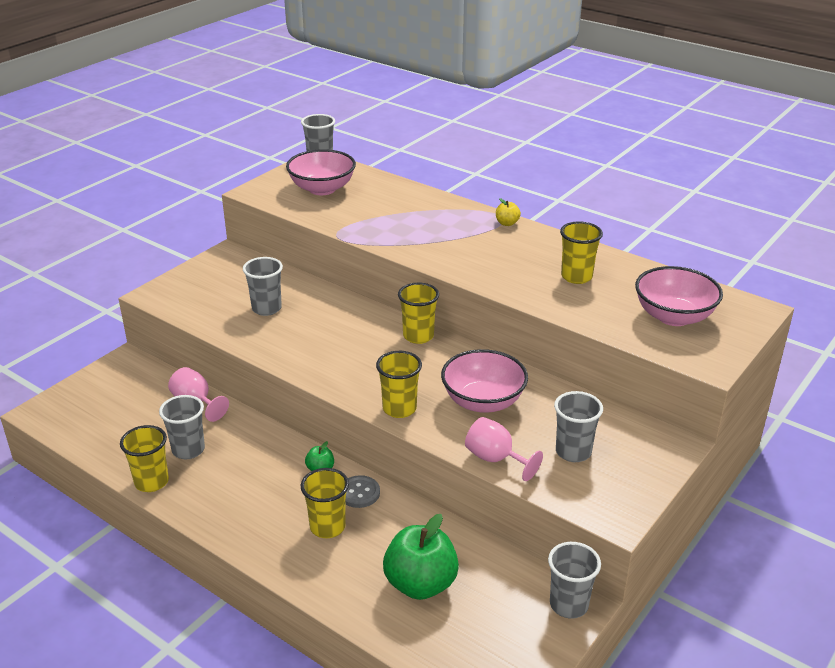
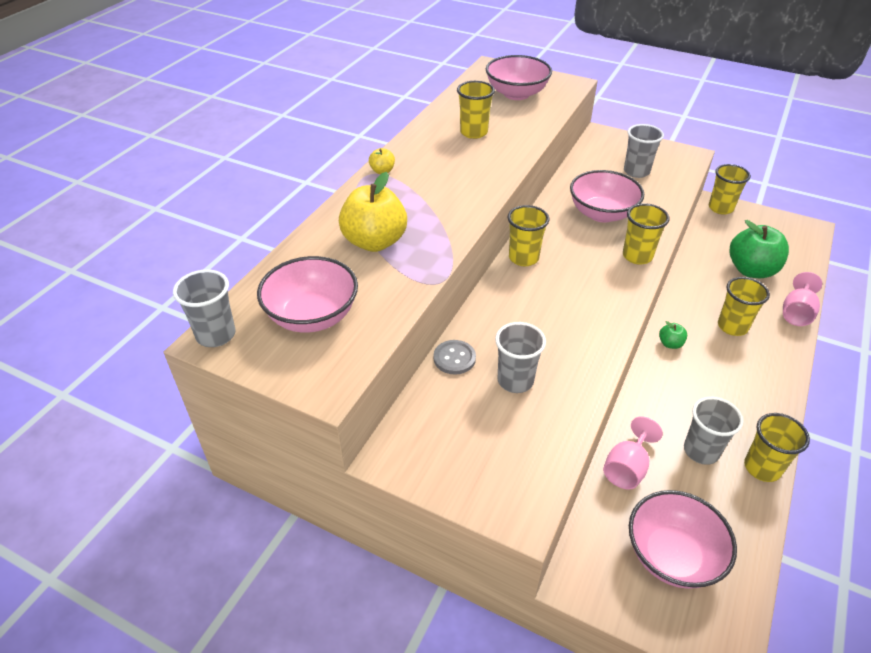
camera: 100 degrees left, 10 degrees up
(113, 407) = (672, 555): none -> pink bowl
(359, 493) = (683, 315): grey button -> grey button (454, 358)
(399, 214) = (374, 242): none -> yellow apple
(495, 459) = (667, 203): pink goblet -> pink goblet (796, 313)
(568, 605) = (720, 208): grey cup -> yellow cup

